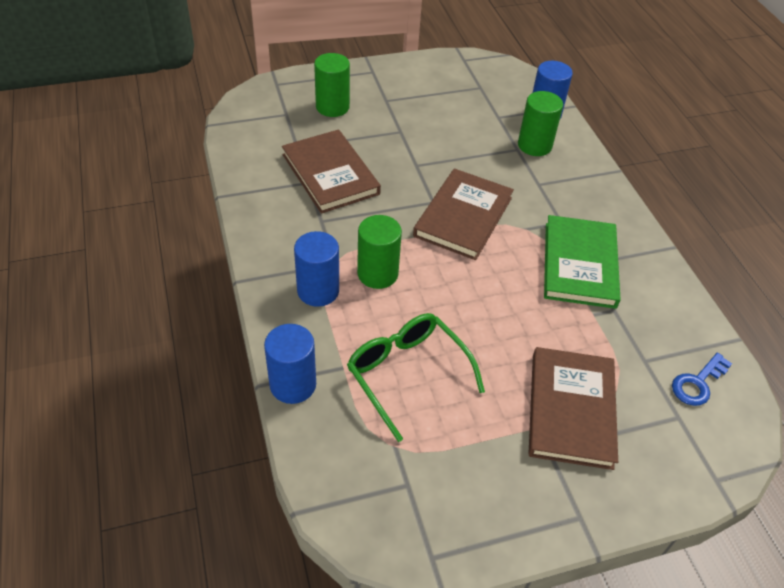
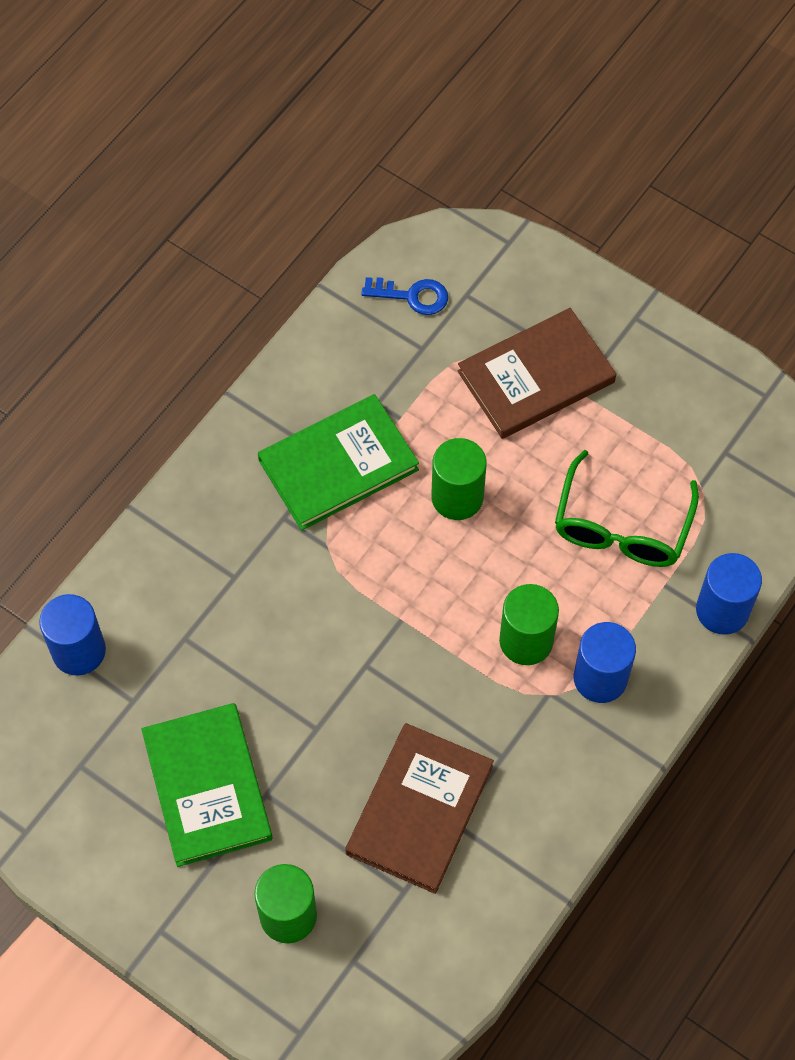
camera: 125 degrees left, 15 degrees up
(426, 116) = (207, 786): none -> green book
(463, 217) = (364, 618): brown book -> none
(534, 145) = (160, 623): green cylinder -> green cylinder (457, 497)

